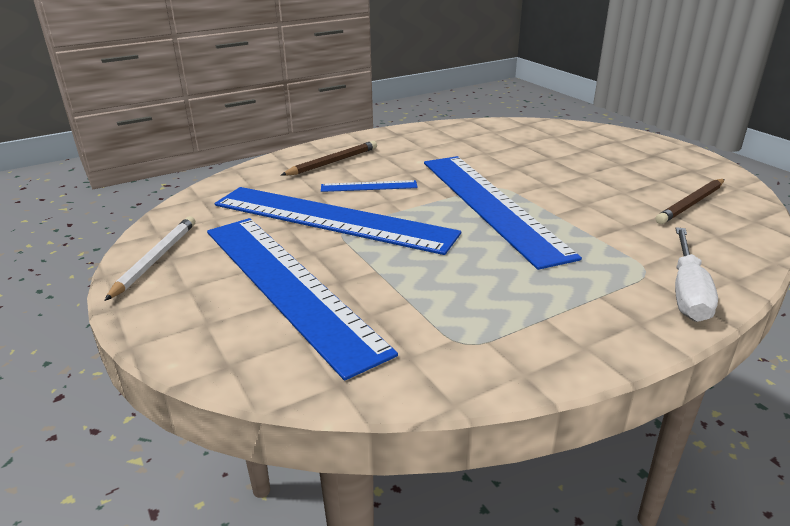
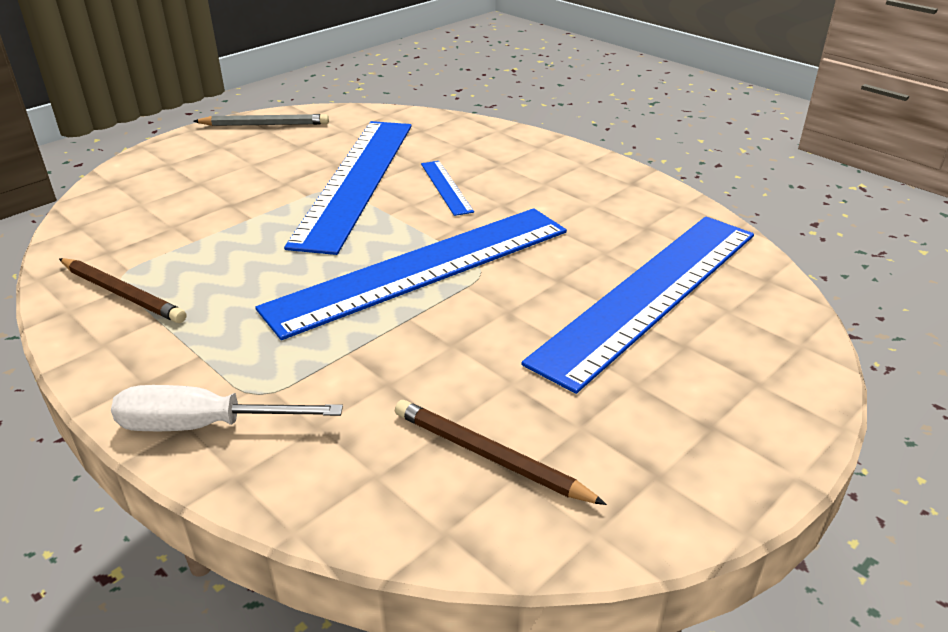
camera: 75 degrees right, 5 degrees up
(155, 259) = (265, 124): white pencil -> grey pencil
(288, 285) = (223, 183): blue ruler -> blue ruler (650, 294)
(333, 162) = (507, 157): brown pencil -> brown pencil (122, 294)

